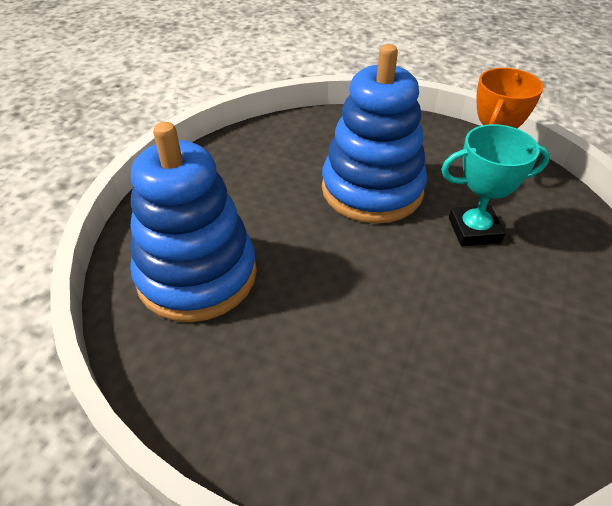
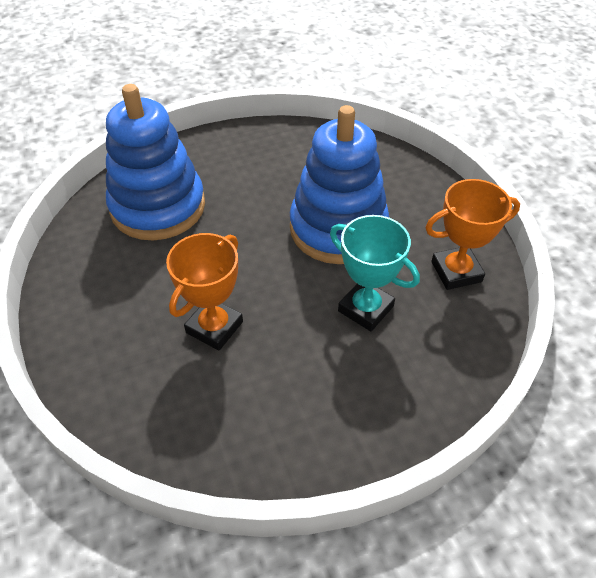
camera: 45 degrees right, 5 degrees up
(398, 333) = (214, 327): none -> orange trophy

